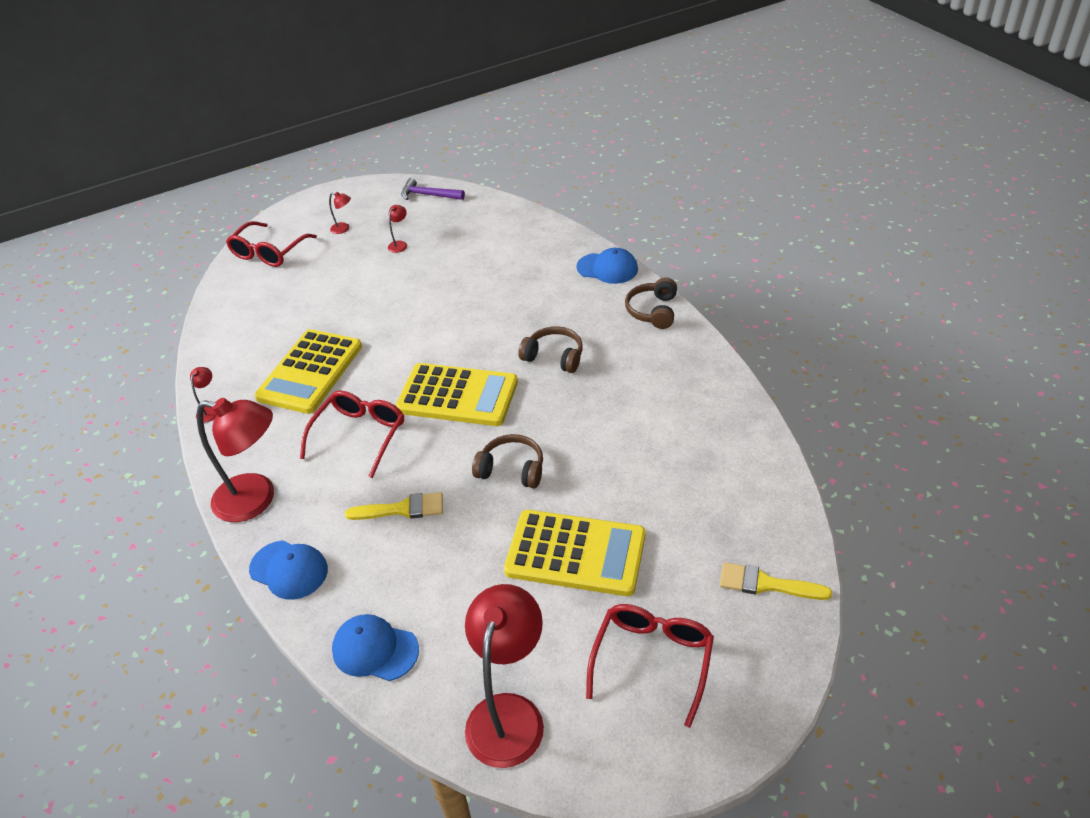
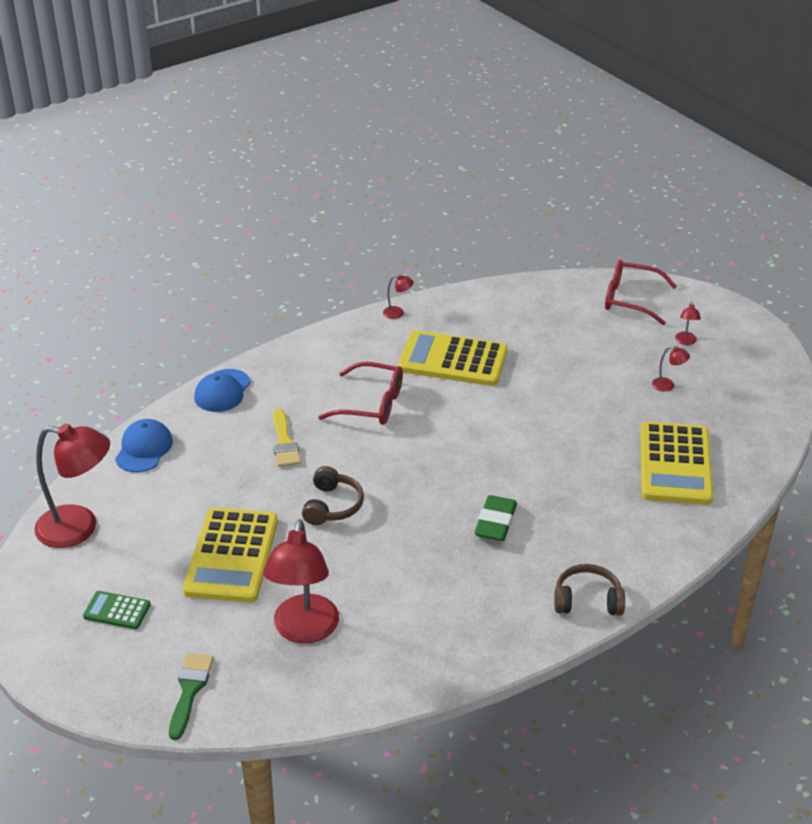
camera: 80 degrees right, 5 degrees down
(256, 500) = (295, 359): red lamp -> red lamp (304, 630)
(429, 195) = (771, 394): purple hammer -> none
(457, 396) = (429, 459): yellow calculator -> yellow calculator (675, 464)
(554, 357) = (495, 522): brown headphones -> green eraser
(607, 268) = (662, 557): blue cap -> none
(652, 660) = (117, 611): red glasses -> green calculator
(766, 584) = (190, 690): yellow brush -> green brush

